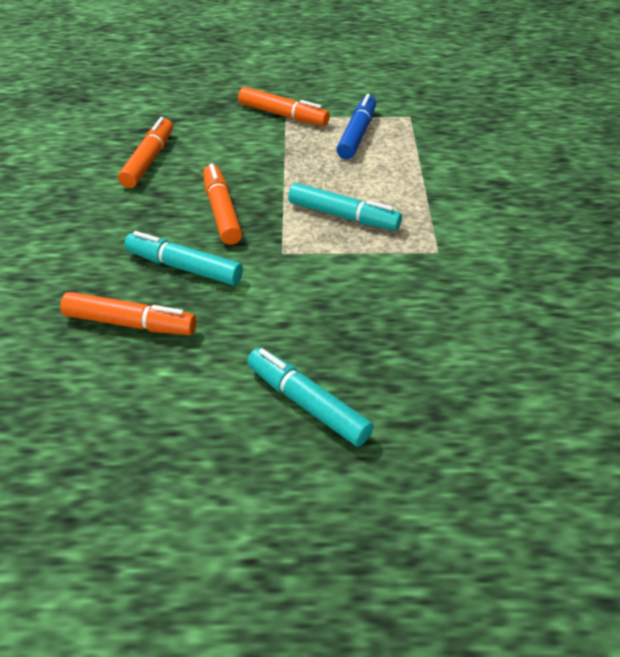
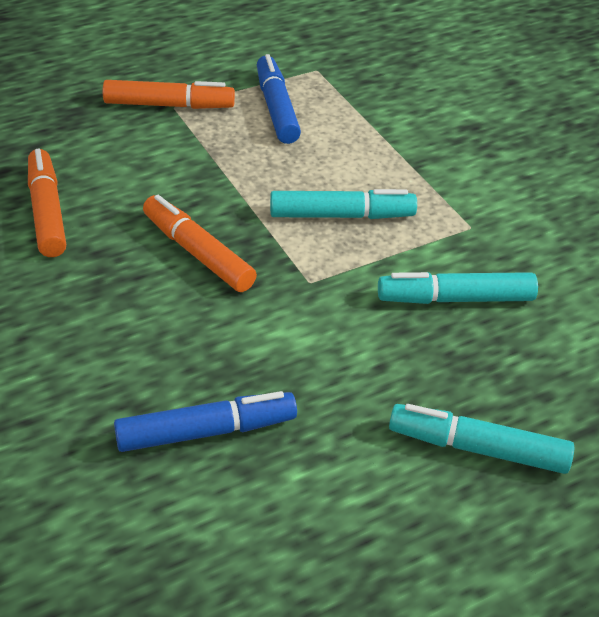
camera: 30 degrees left, 0 degrees up
(130, 324) = (206, 432): orange marker -> blue marker
(184, 267) = (211, 338): turquoise marker -> turquoise marker (455, 298)

